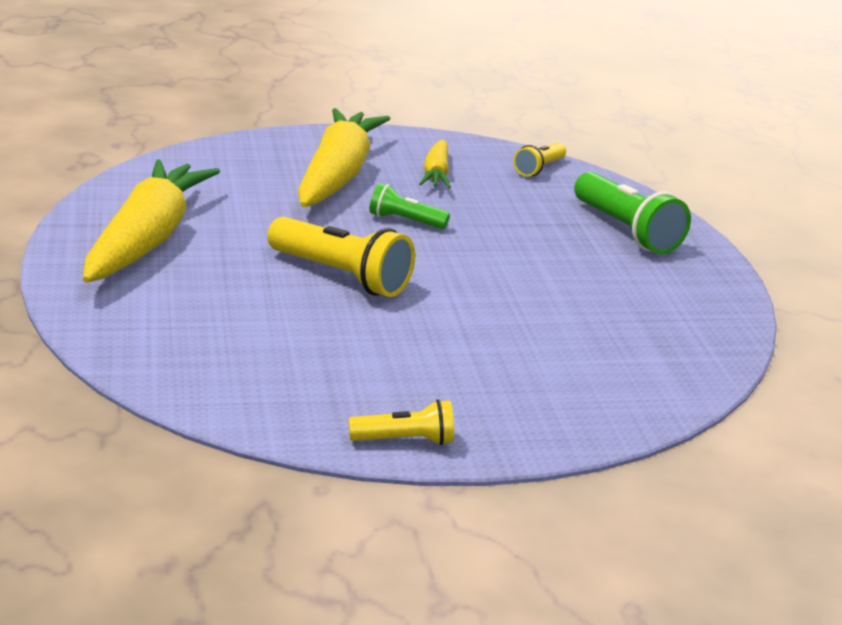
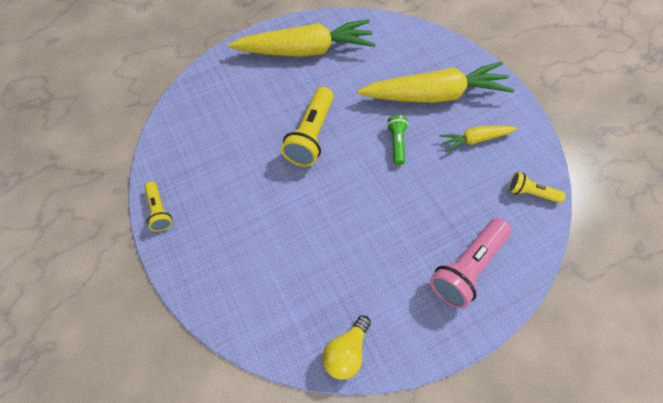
camera: 75 degrees right, 35 degrees up
(626, 231) = (467, 267): green flashlight -> pink flashlight
(717, 332) = (346, 351): none -> yellow light bulb

